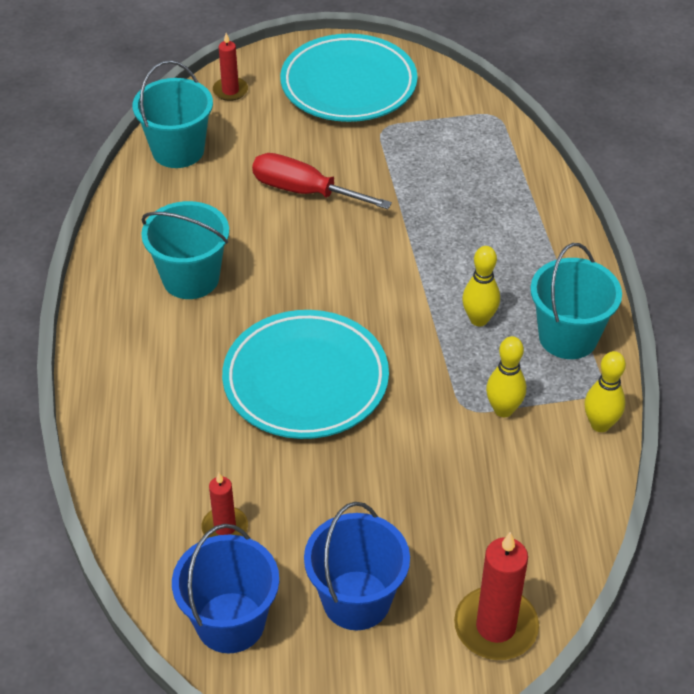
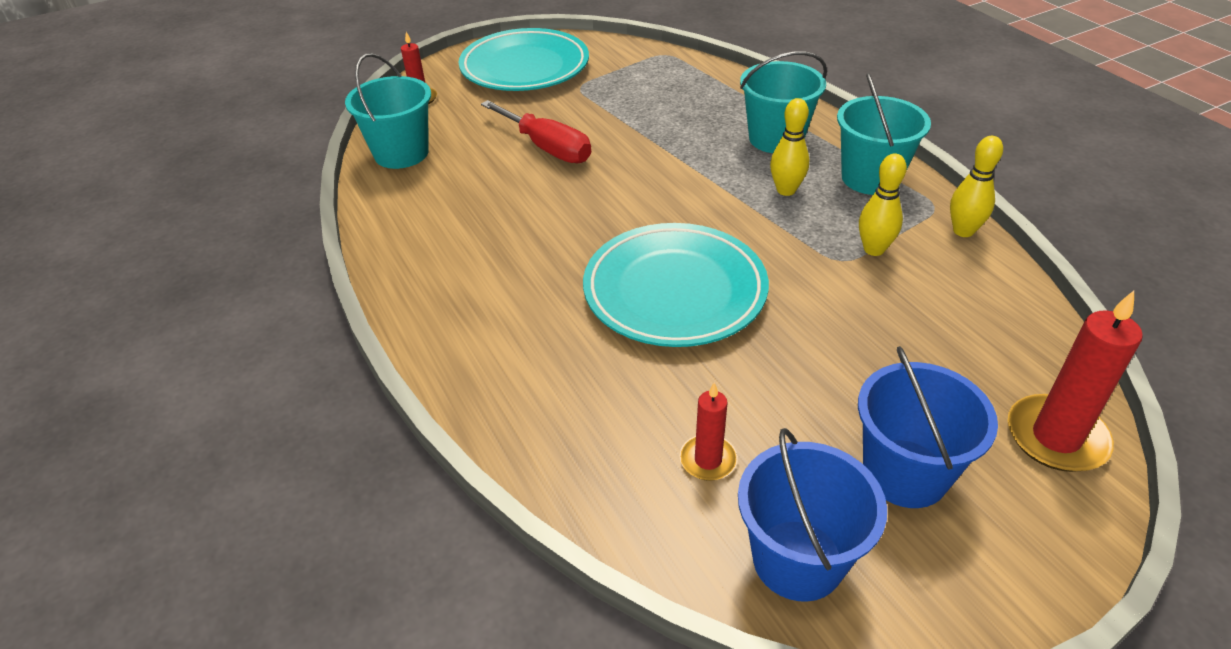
camera: 25 degrees left, 5 degrees down
(191, 278) = (490, 246): turquoise bucket -> turquoise bucket (776, 138)
(304, 191) = (547, 148): red screwdriver -> red screwdriver turned 135 degrees counterclockwise

